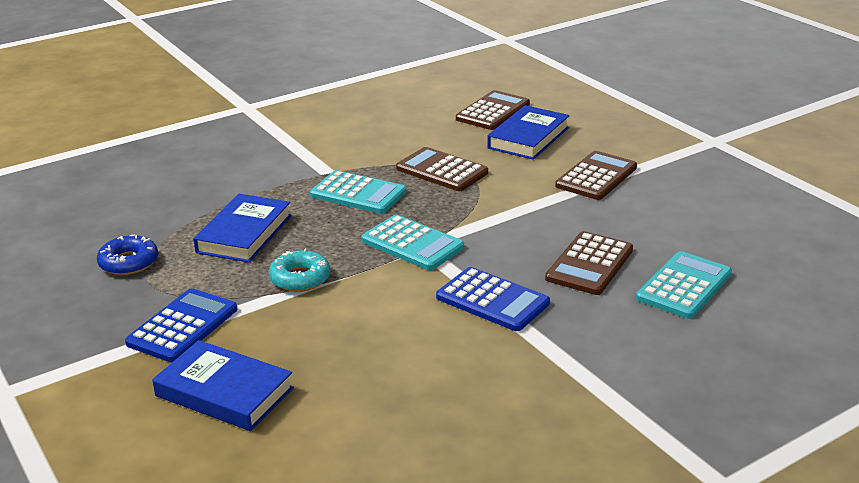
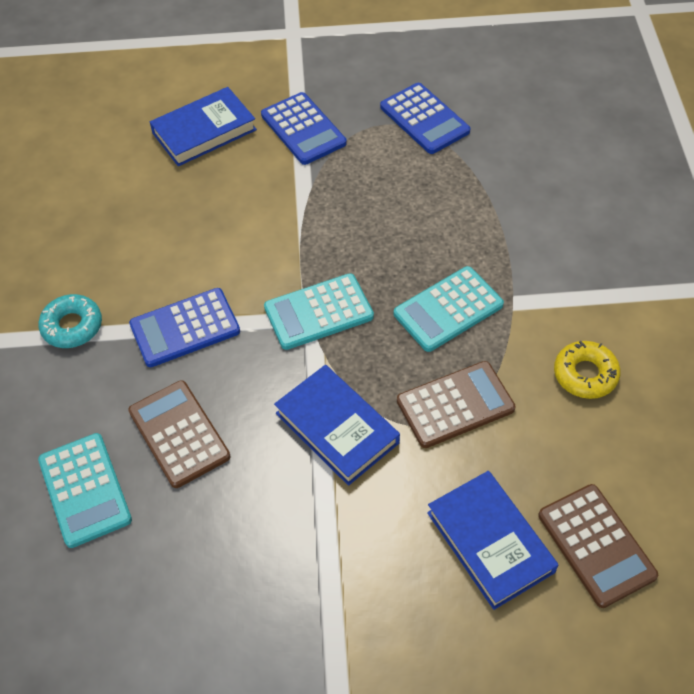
camera: 120 degrees right, 25 degrees up
(129, 262) = (424, 119): blue donut -> blue calculator
(244, 234) = (423, 201): blue book -> blue book (337, 428)
(300, 278) = (319, 214): turquoise donut -> turquoise donut (72, 326)
(371, 137) = (585, 374): none -> yellow donut
(596, 177) = (341, 555): brown calculator -> none

